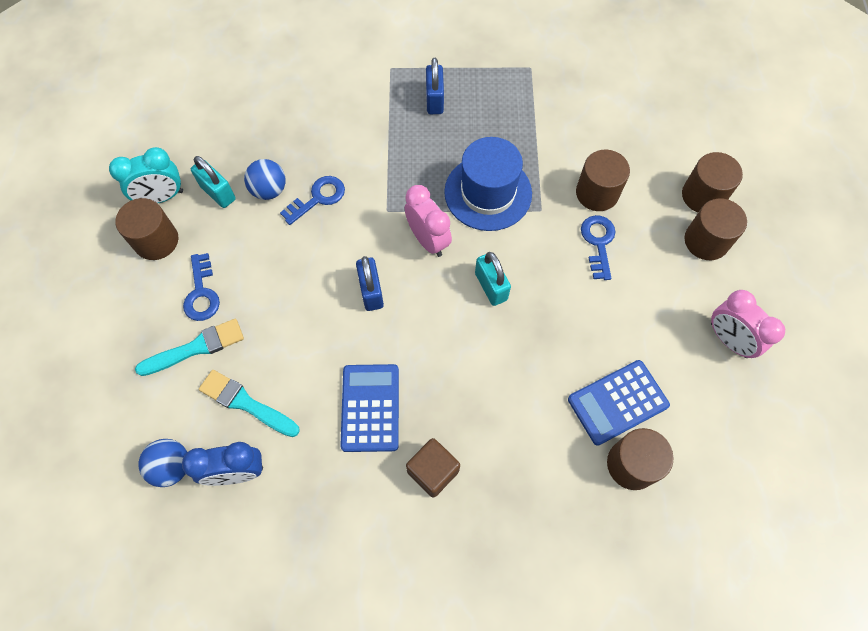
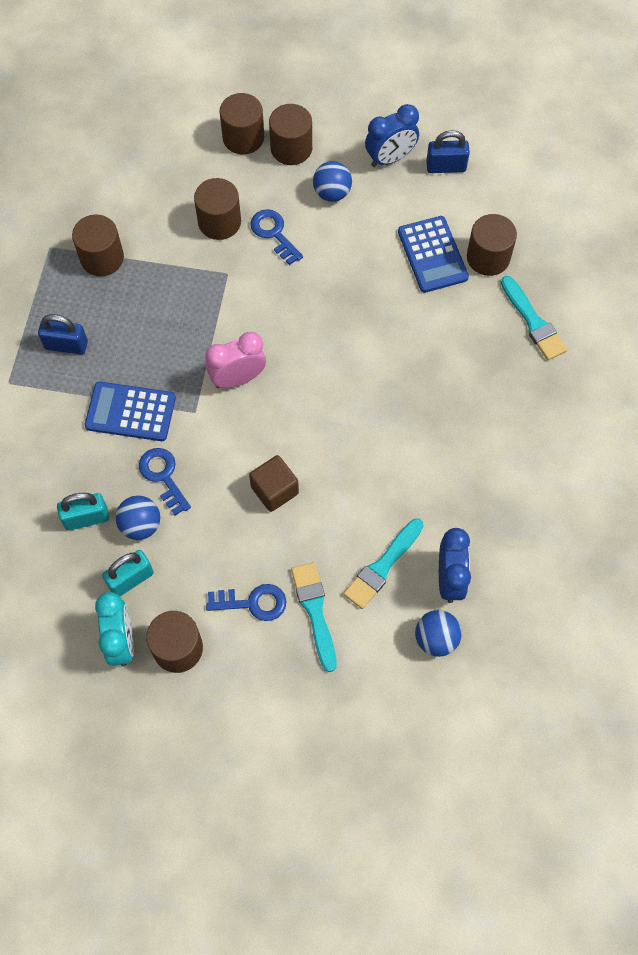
camera: 80 degrees left, 0 degrees up
(370, 407) = (405, 455): blue calculator -> blue calculator (130, 412)
(371, 291) = (285, 438): blue padlock -> blue padlock (446, 167)
(433, 471) = (472, 411): brown cube -> brown cube (274, 490)
(488, 193) = (196, 315): blue hat -> none
(491, 286) = (301, 332): turquoise padlock -> turquoise padlock (86, 518)
(530, 107) = (102, 258): none -> brown cylinder
(560, 527) = (533, 322): none -> turquoise brush
(598, 242) = (273, 233): blue key -> blue key turned 45 degrees clockwise
(664, 288) = (332, 193): none -> blue ball
(729, 340) = (390, 158): pink clock -> blue clock

